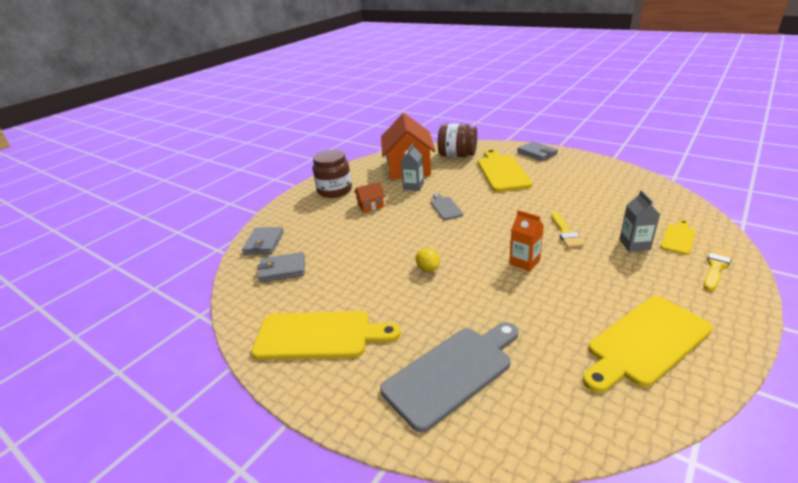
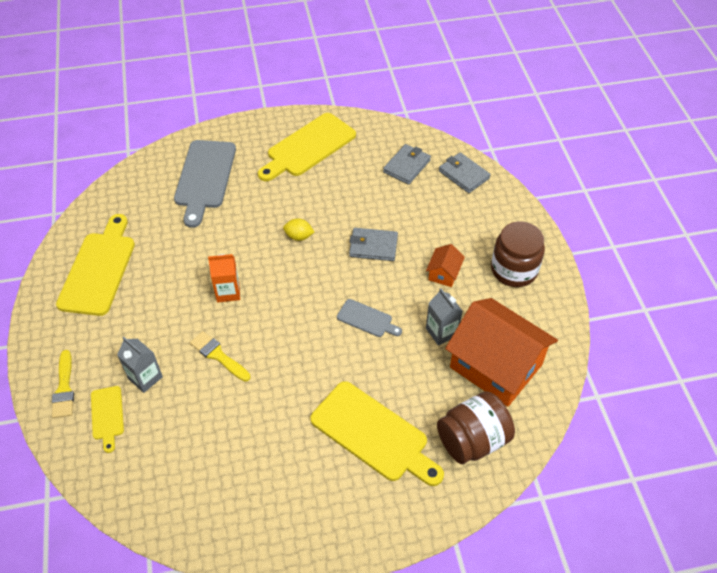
camera: 130 degrees right, 20 degrees up
(537, 153) = (371, 523): grey wallet -> grey wallet (373, 246)

